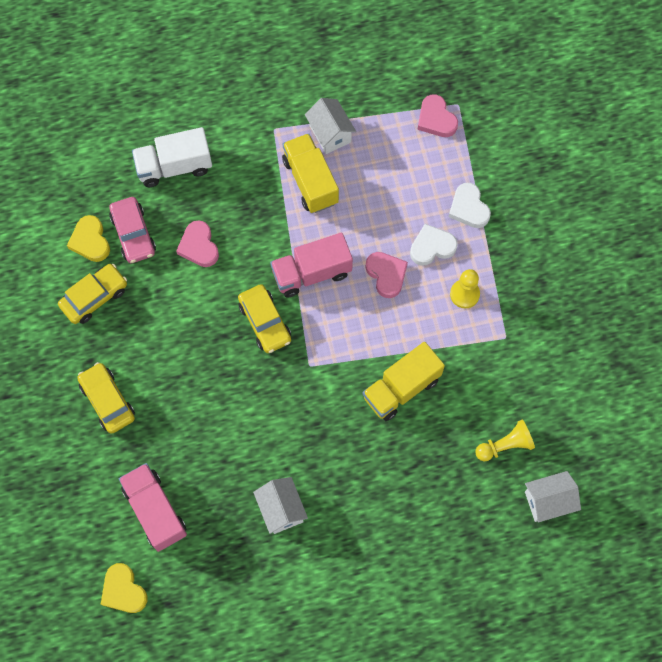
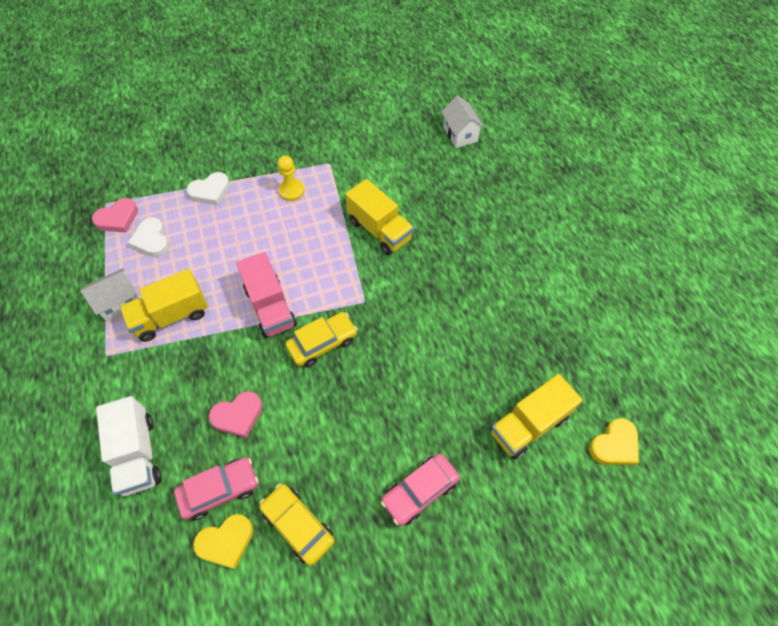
camera: 95 degrees left, 10 degrees down
(107, 401) = (420, 491): yellow car -> pink car
(155, 511) = (528, 424): pink truck -> yellow truck
(281, 509) = (504, 312): white house -> none
(386, 275) = (273, 247): pink heart -> none
(432, 247) = (246, 215): white heart -> white heart (152, 240)
(505, 445) = (420, 160): yellow pawn -> none

